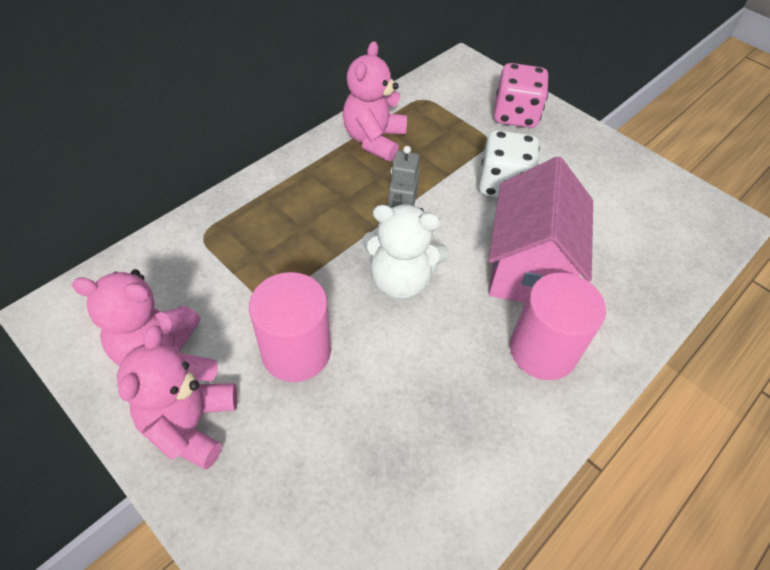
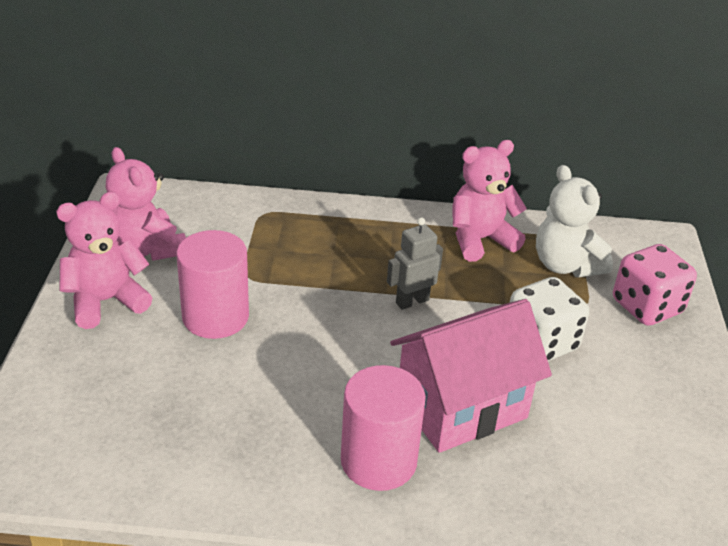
camera: 50 degrees right, 15 degrees down
(401, 280) = (348, 335): white teddy bear -> white teddy bear (565, 265)

